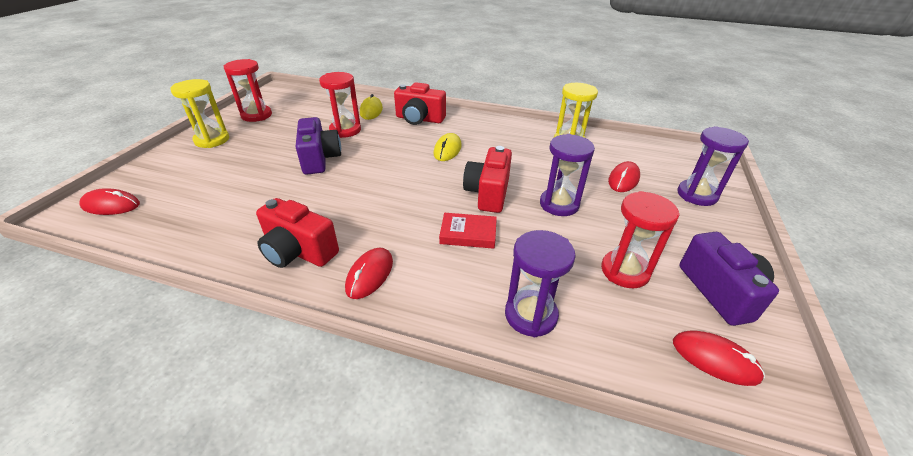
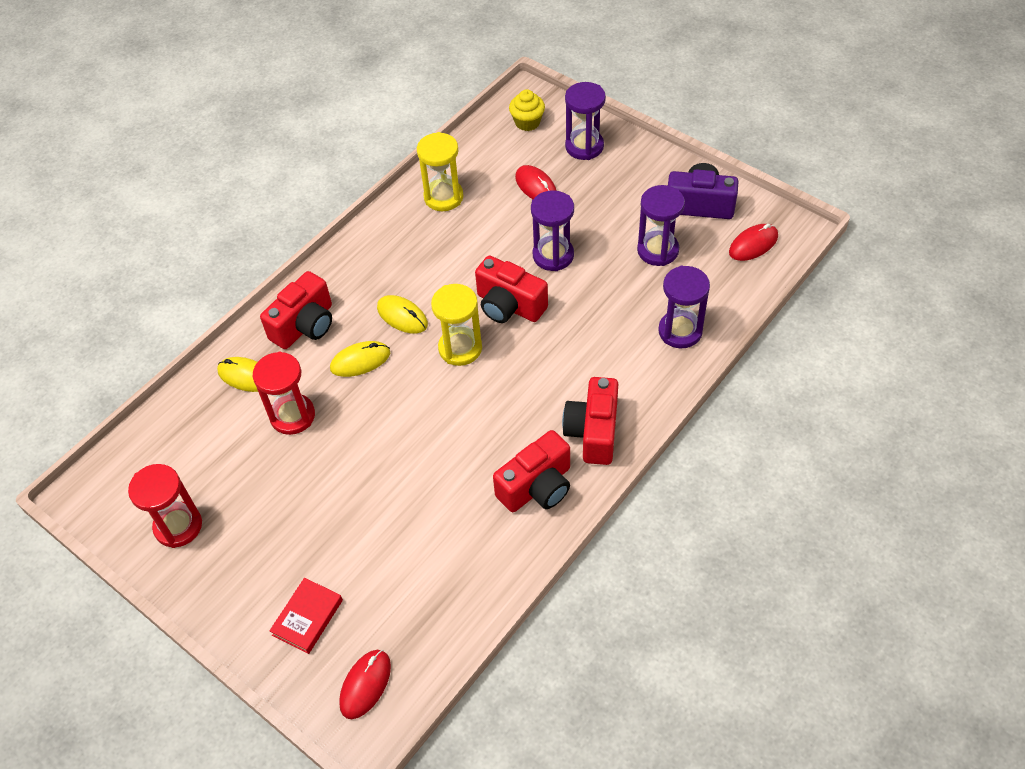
camera: 65 degrees left, 15 degrees up
(212, 140) = (235, 583): yellow hourglass -> yellow hourglass (460, 348)
(320, 159) = (358, 453): purple camera -> none
(369, 275) = (593, 432): red mouse -> red camera
(400, 143) = (360, 361): none -> yellow mouse
(468, 234) = (567, 342): red book -> red book (307, 617)
(625, 271) = (658, 250): red hourglass -> purple hourglass
(684, 161) = (527, 122): none -> yellow cupcake

